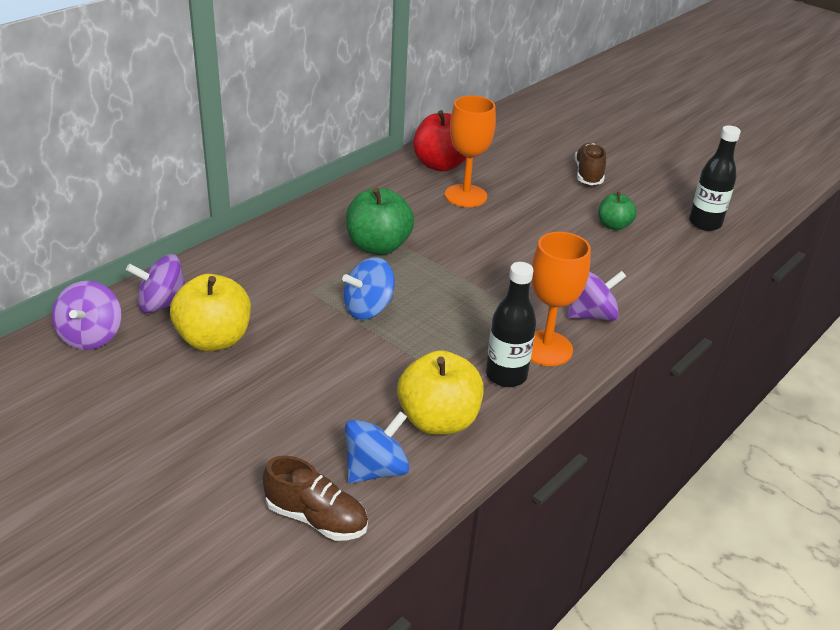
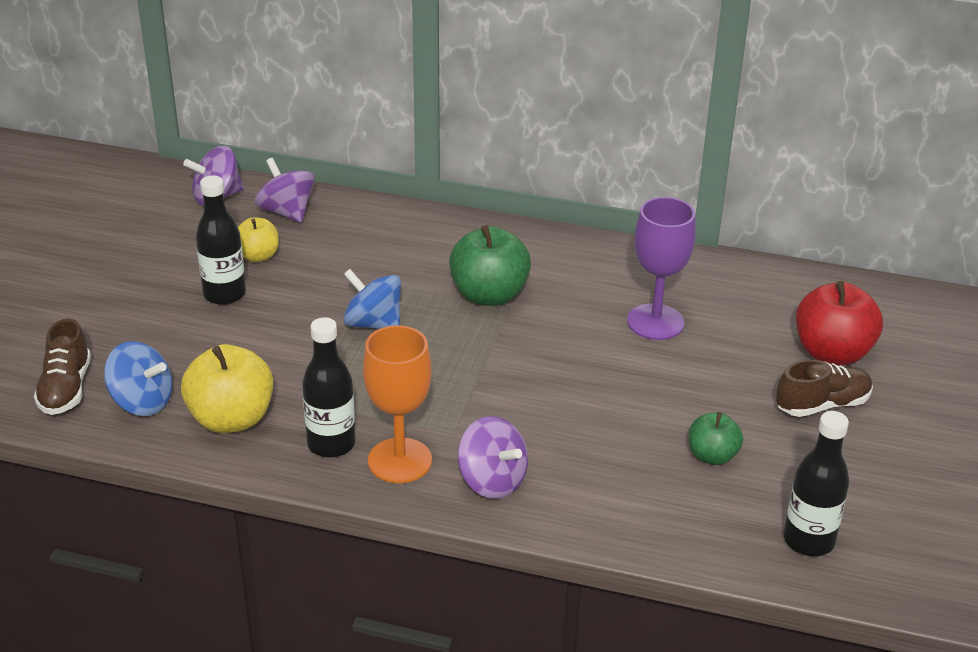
camera: 65 degrees right, 0 degrees up
(214, 339) = (258, 256): yellow apple -> yellow apple, size x0.59
(254, 375) = (224, 294): none -> black bottle
(440, 165) = (706, 284): red apple -> red apple (832, 353)
(465, 196) = (655, 322): orange goblet -> purple goblet

